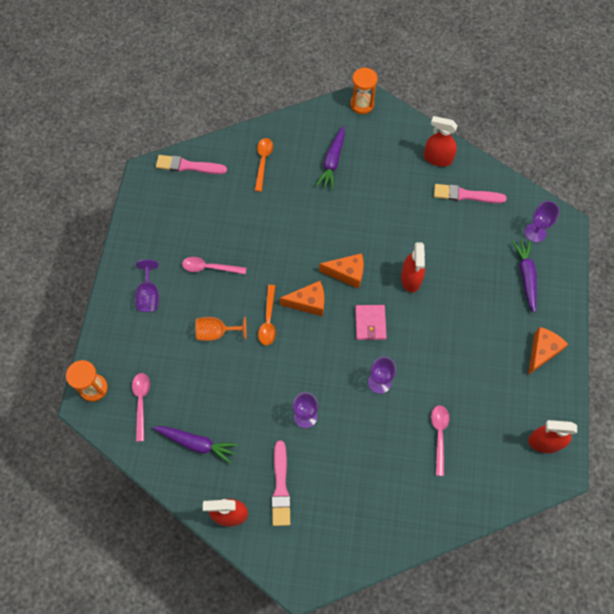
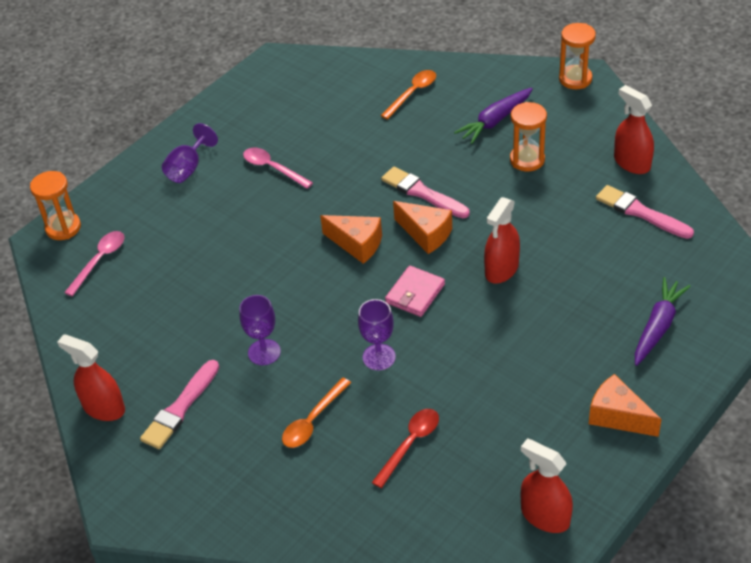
camera: 35 degrees right, 20 degrees down
(188, 166) = (325, 69): pink brush -> pink brush (423, 193)
(196, 443) = (124, 324): purple carrot -> none
(216, 332) = (231, 230): orange goblet -> none
(268, 320) = (297, 242): orange spoon -> orange spoon (313, 420)
(372, 184) = (527, 160): none -> orange hourglass
(439, 435) = (410, 444): pink spoon -> red spoon
(535, 232) = (707, 286): purple goblet -> none
(542, 352) = (618, 416): orange cheese -> orange cheese turned 120 degrees counterclockwise

